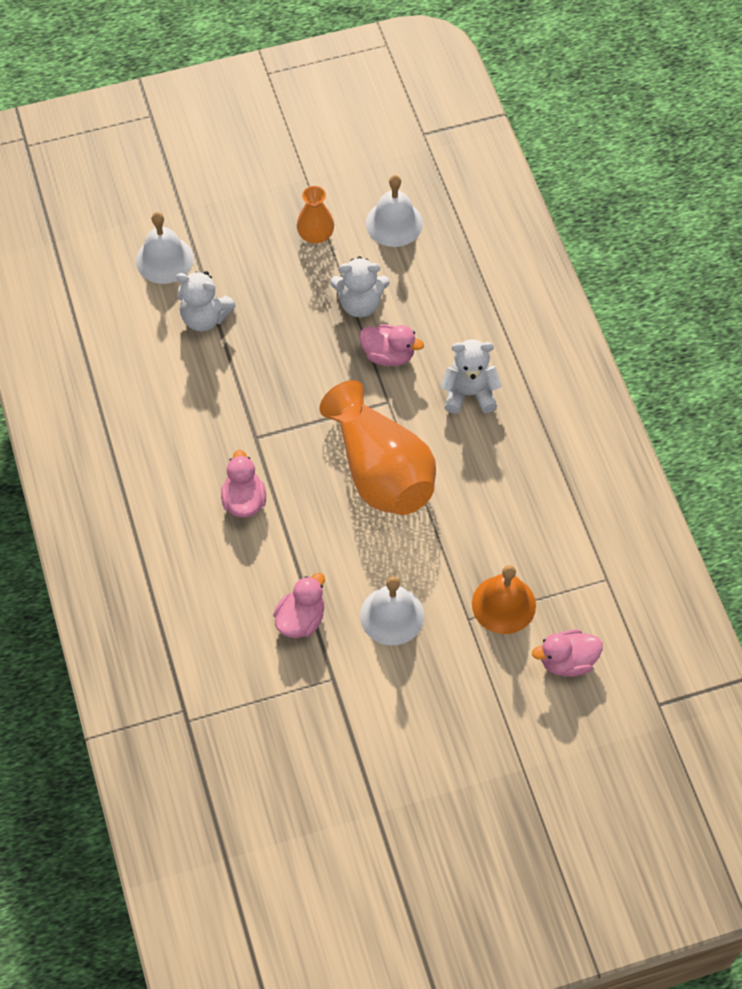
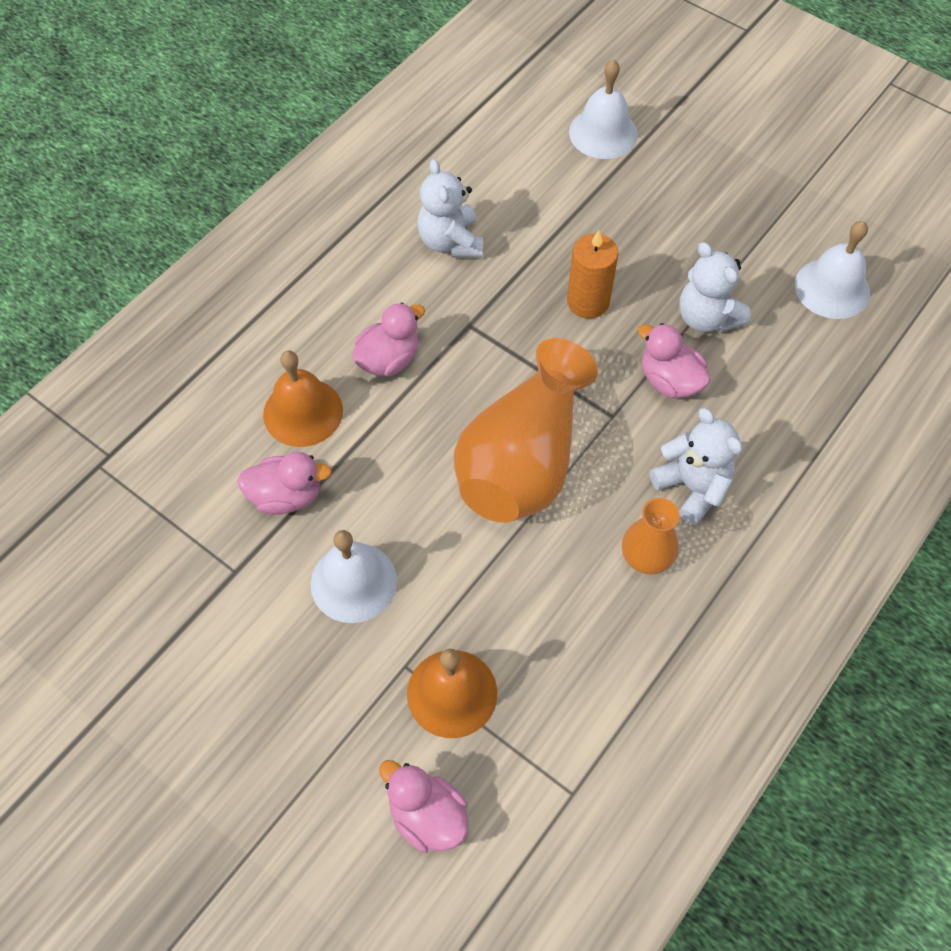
camera: 55 degrees right, 0 degrees up
(205, 318) = (568, 201): white teddy bear -> white teddy bear (451, 242)
(244, 574) = (303, 412): none -> orange bell
(294, 360) = (588, 302): none -> orange candle
(315, 235) = (749, 231): orange vase -> orange vase (646, 556)
(388, 355) = (669, 381): pink duck -> pink duck turned 150 degrees clockwise

